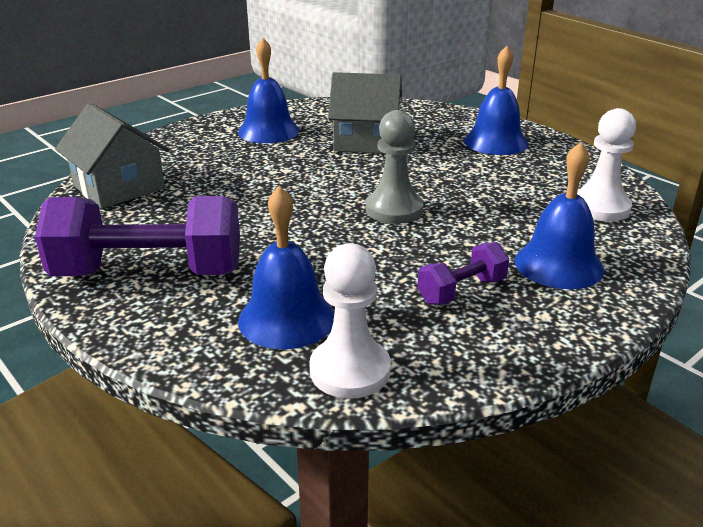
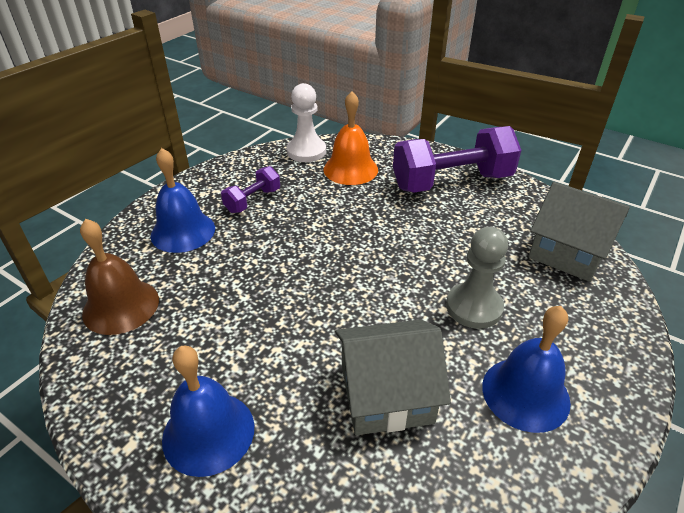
camera: 165 degrees right, 10 degrees up
(287, 318) = (350, 169): blue bell -> orange bell
(394, 209) = (314, 268): grey pawn -> grey pawn (474, 307)
(600, 207) = (121, 306): white pawn -> brown bell

